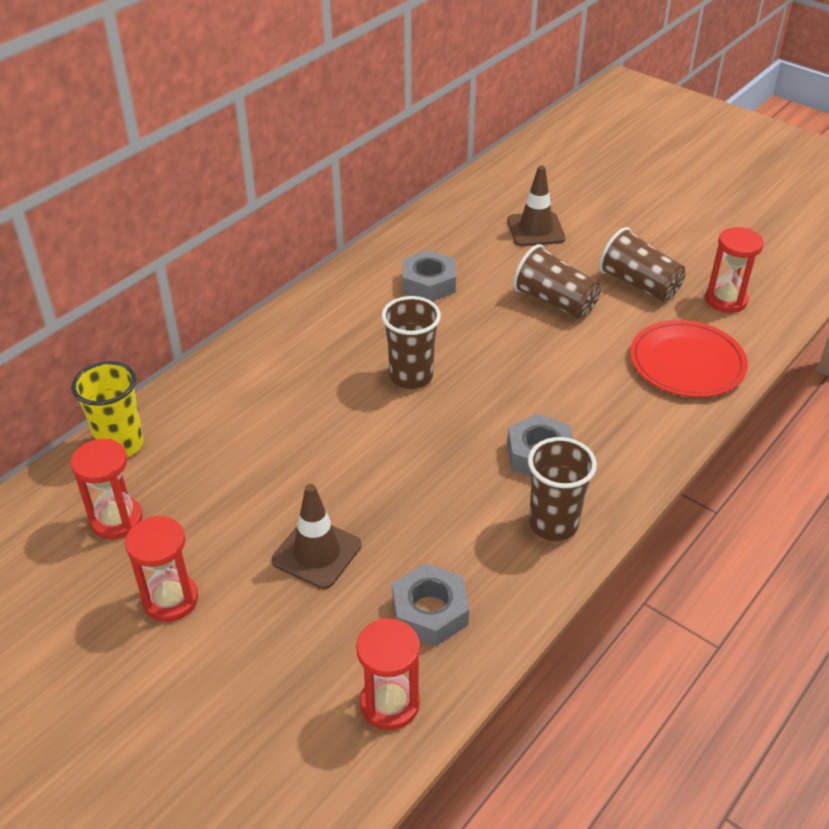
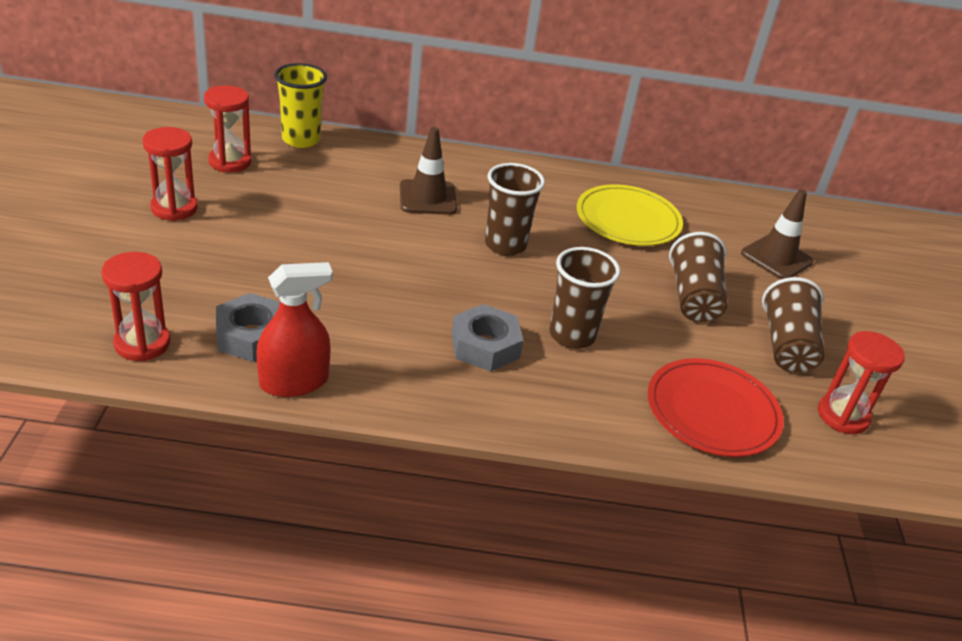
camera: 50 degrees right, 5 degrees down
(316, 553) = (269, 258): brown traffic cone -> brown traffic cone (427, 198)
(428, 283) = (628, 219): grey nut -> yellow plate
(513, 605) = (294, 382): none -> red spray bottle
(553, 524) = (408, 379): brown cup -> brown cup (572, 335)

